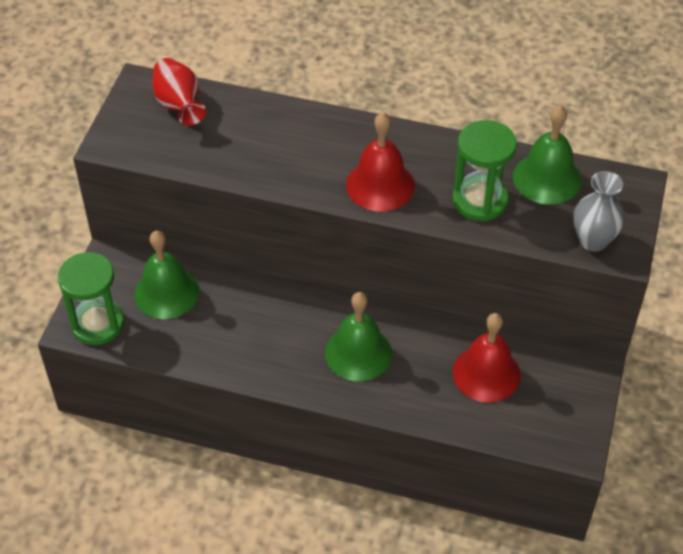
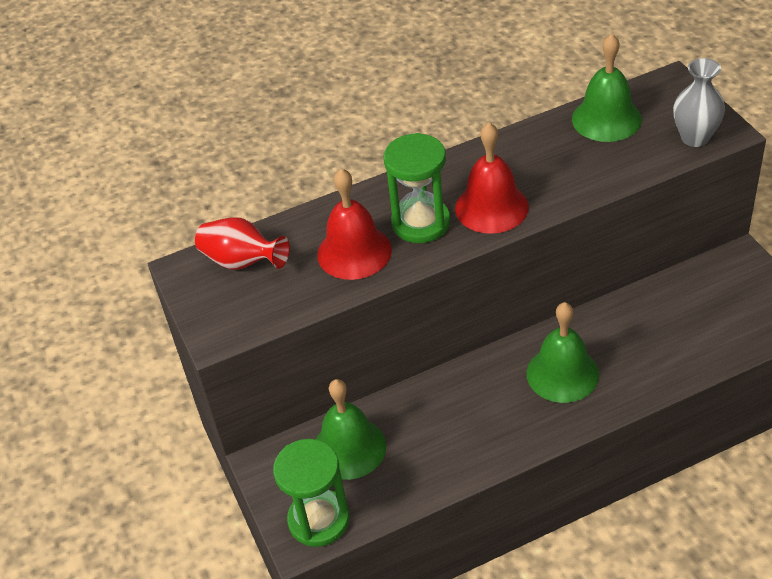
camera: 35 degrees left, 5 degrees down
(479, 200) = (580, 166): green hourglass -> green hourglass (421, 223)
(486, 373) = (672, 315): red bell -> red bell (354, 252)

